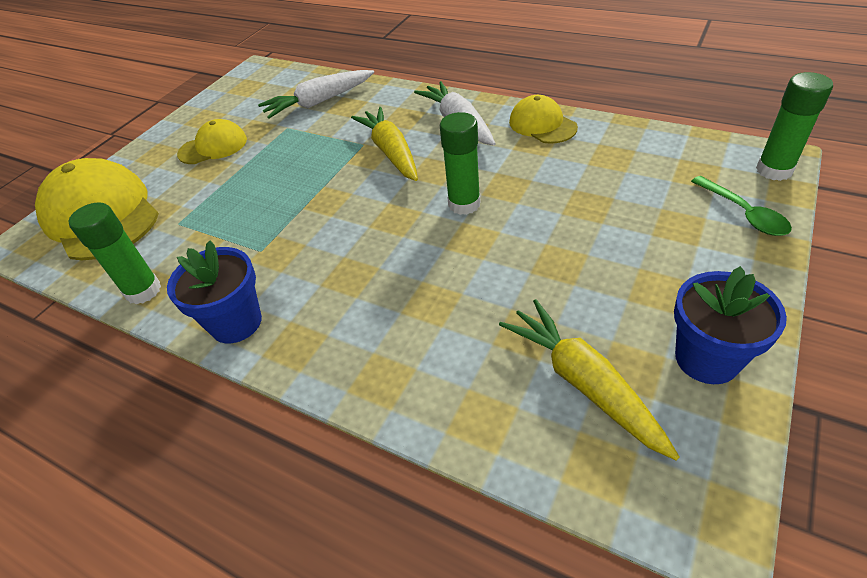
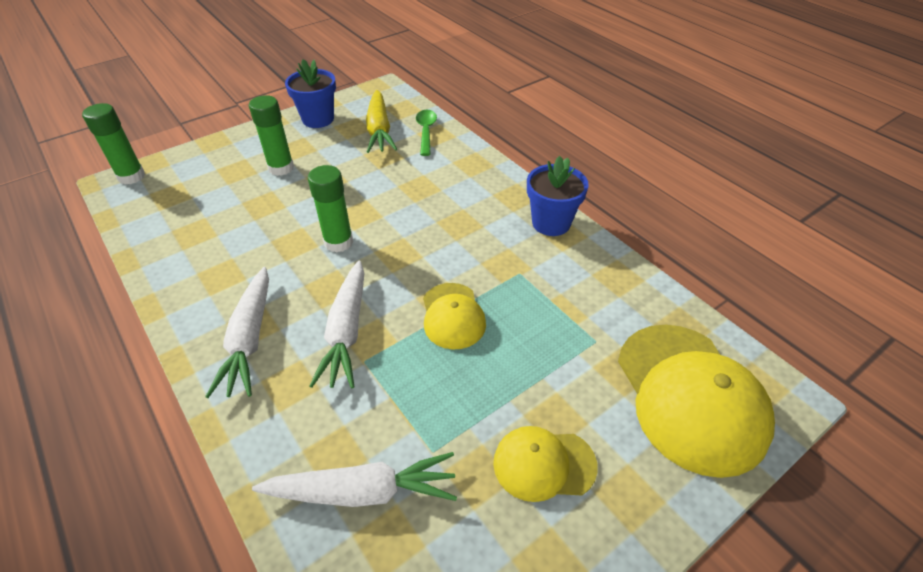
camera: 160 degrees left, 0 degrees up
(143, 291) = (625, 276): green glue stick -> green glue stick (281, 168)
(391, 152) = (346, 332): yellow carrot -> white carrot
(542, 125) = (190, 292): yellow cap -> yellow cap (452, 316)
(743, 213) = (195, 162): green spoon -> green spoon (426, 132)

